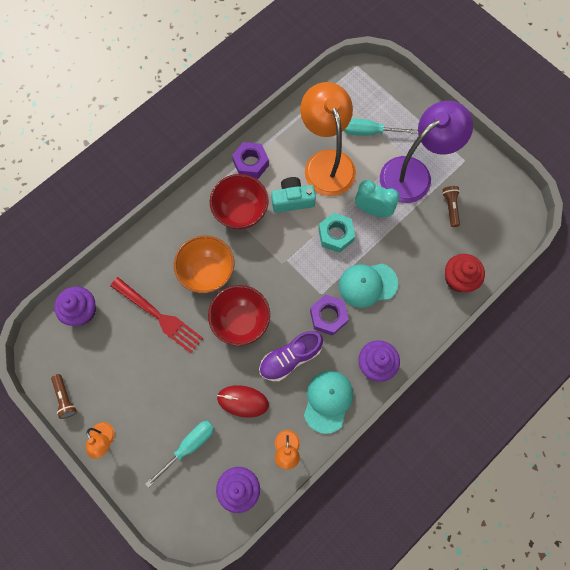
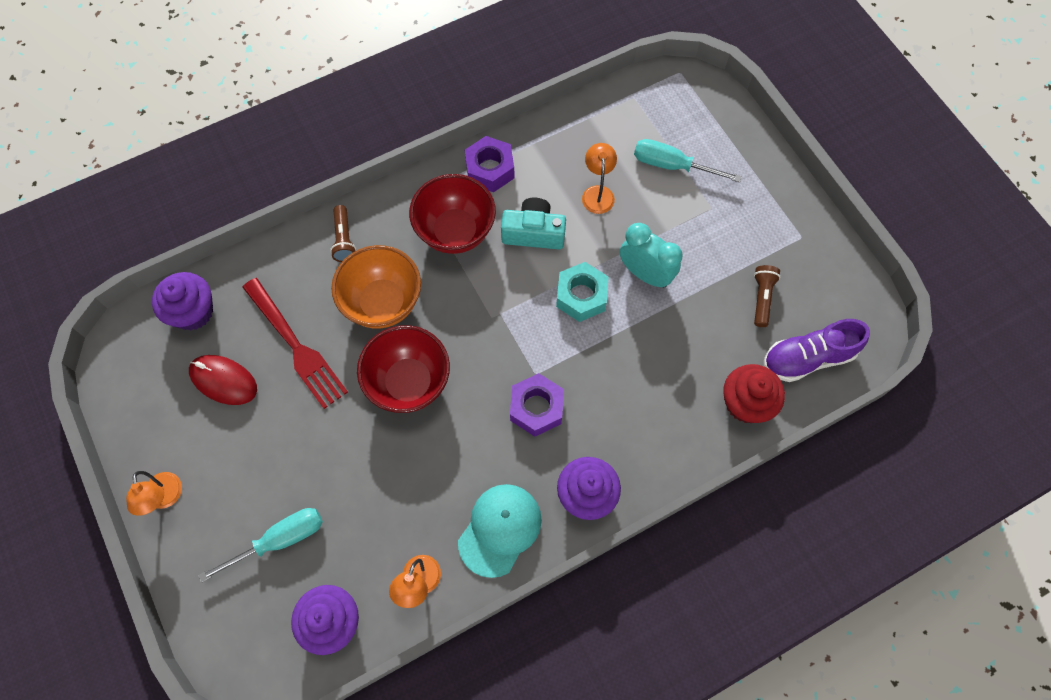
camera: 15 degrees right, 5 degrees down
(65, 398) = (130, 425): brown flashlight -> brown flashlight (344, 239)
(243, 401) = (376, 496): red mouse -> red mouse (223, 381)
(290, 358) = (463, 453): purple shoe -> purple shoe (808, 358)
(326, 162) = (597, 193): orange lamp -> orange lamp, size x0.43
(367, 284) = (607, 377): turquoise cap -> none
(414, 173) = (721, 237): purple lamp -> none

